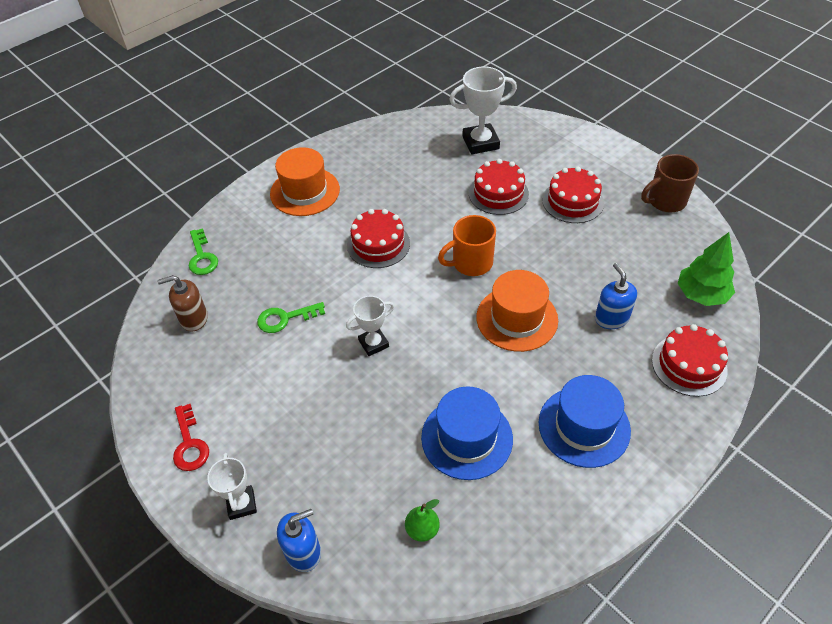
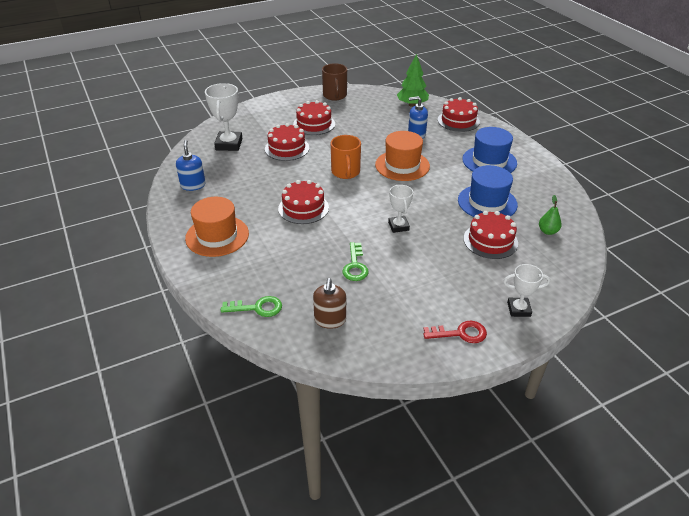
camera: 75 degrees left, 10 degrees down
(303, 551) = (558, 283): blue soap dispenser -> blue soap dispenser (193, 185)
(375, 454) = (490, 241): none -> red cake

